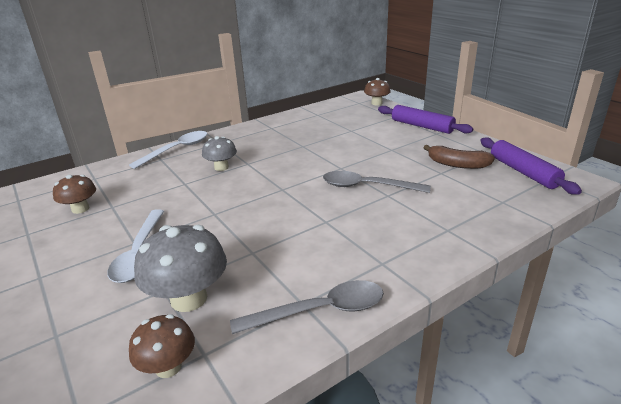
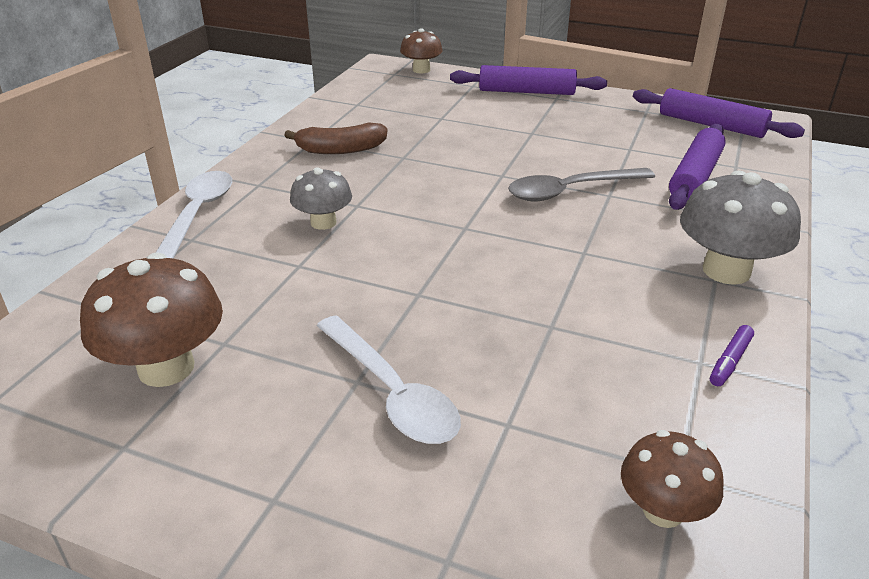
camera: 35 degrees left, 5 degrees up
(80, 209) = (166, 368): brown mushroom -> brown mushroom, size x1.65
(188, 299) = (560, 419): grey mushroom -> grey mushroom (726, 271)
(320, 311) = (730, 361): grey spoon -> purple marker
(457, 164) = (634, 133): brown banana -> brown banana (341, 150)
(461, 200) = (695, 177): none -> purple rolling pin

